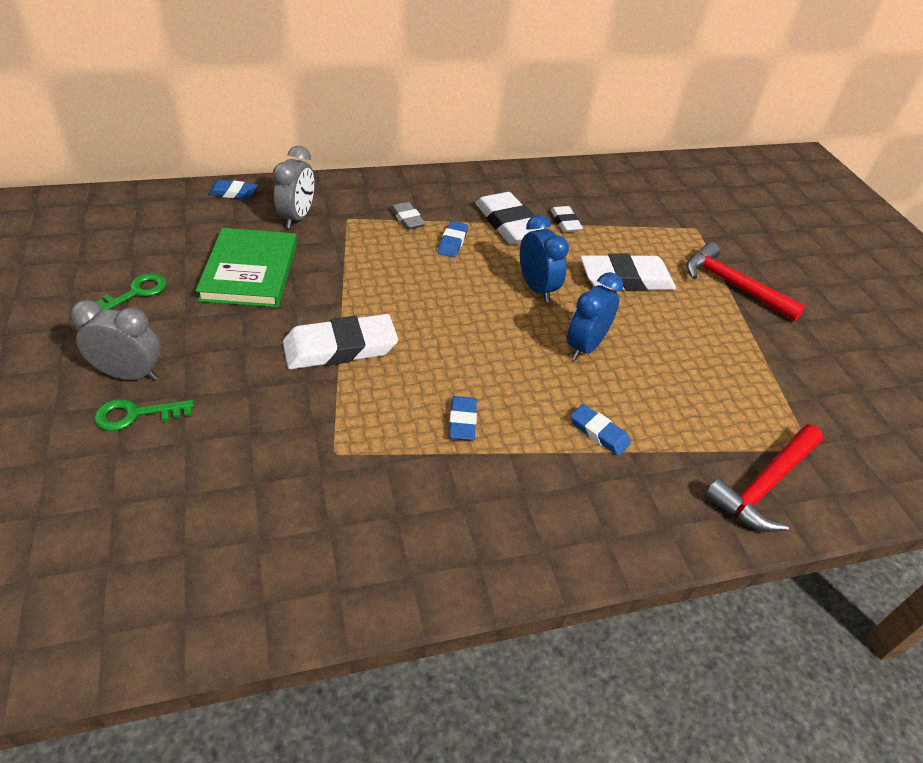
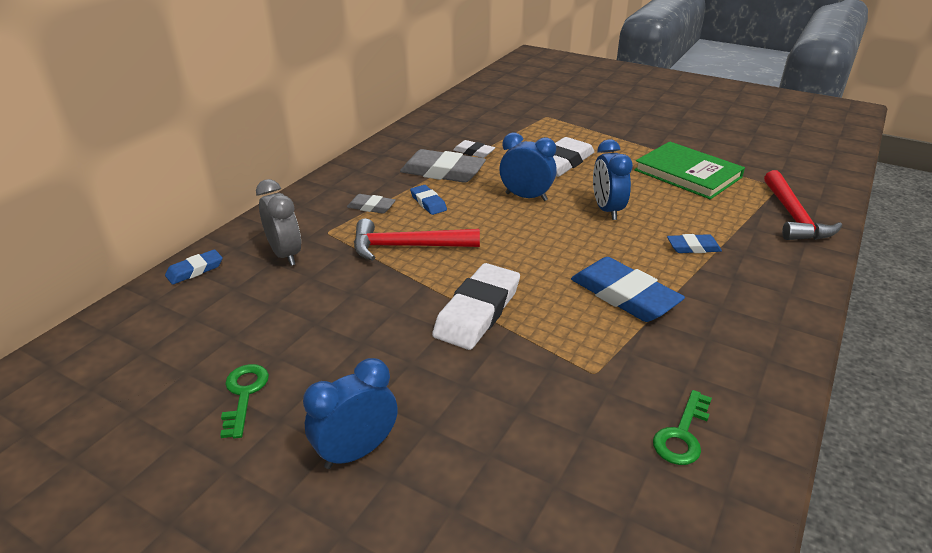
camera: 40 degrees left, 10 degrees down
(129, 374) = (357, 451): grey clock -> blue clock
(135, 414) = (418, 472): green key -> green key (682, 434)
(250, 271) = (317, 312): green book -> green book (687, 174)
(462, 421) = (624, 295): blue eraser -> blue eraser, size x1.91
(509, 224) = (443, 172): white eraser -> grey eraser
(733, 285) = (614, 134): red hammer -> red hammer (407, 246)

